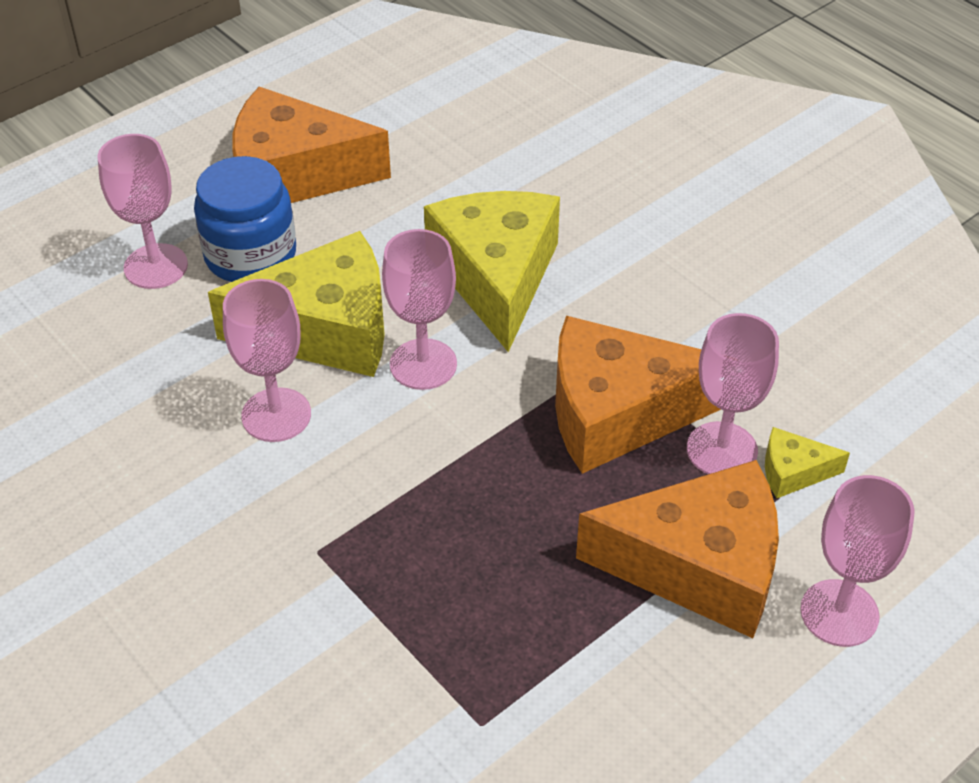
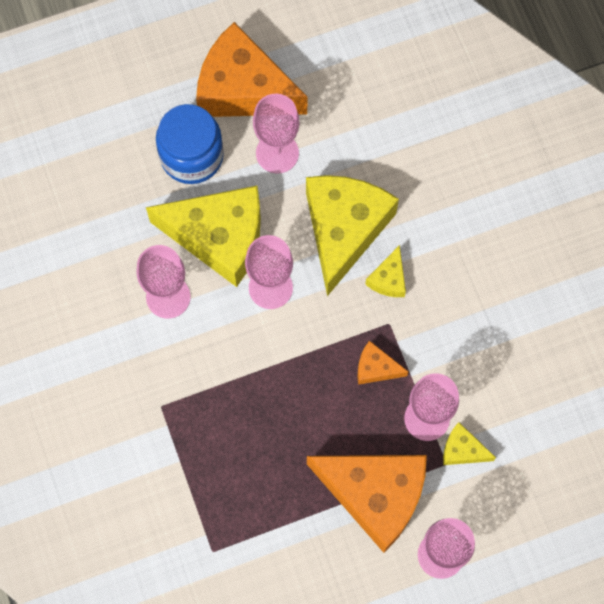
camera: 20 degrees right, 25 degrees up
(156, 266) = (128, 145): pink goblet -> pink goblet (277, 153)
(583, 311) = (388, 279): none -> yellow cheese
(618, 412) = (376, 368): orange cheese -> orange cheese, size x0.44

